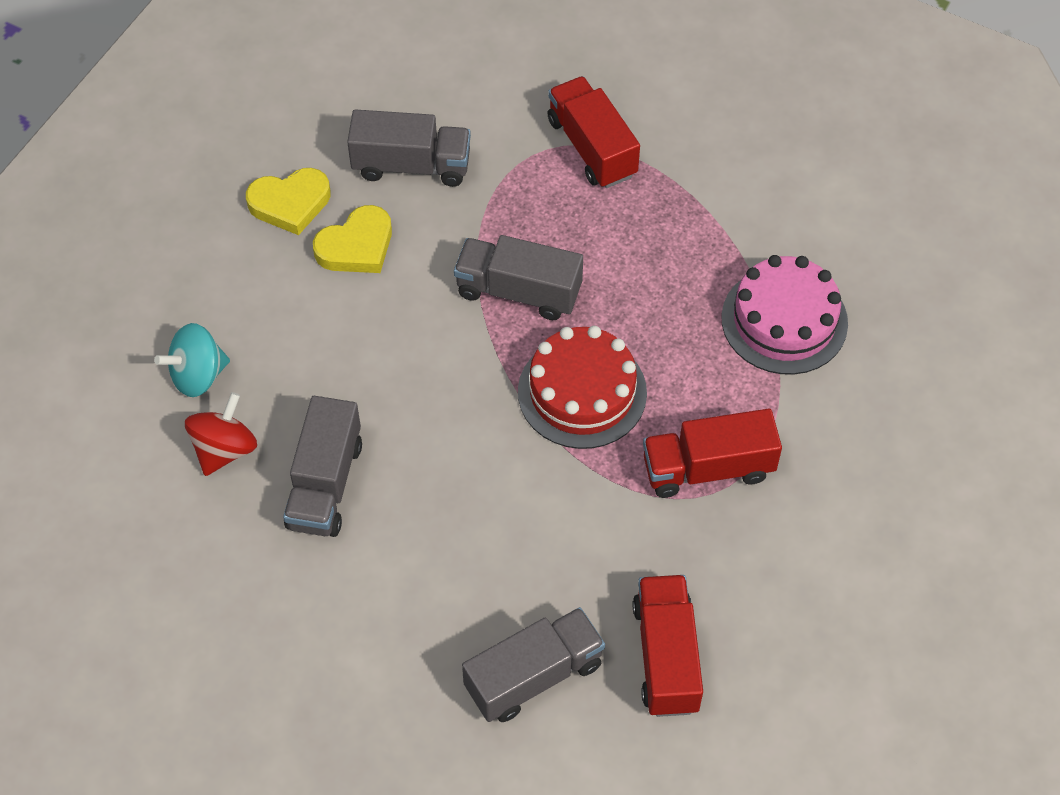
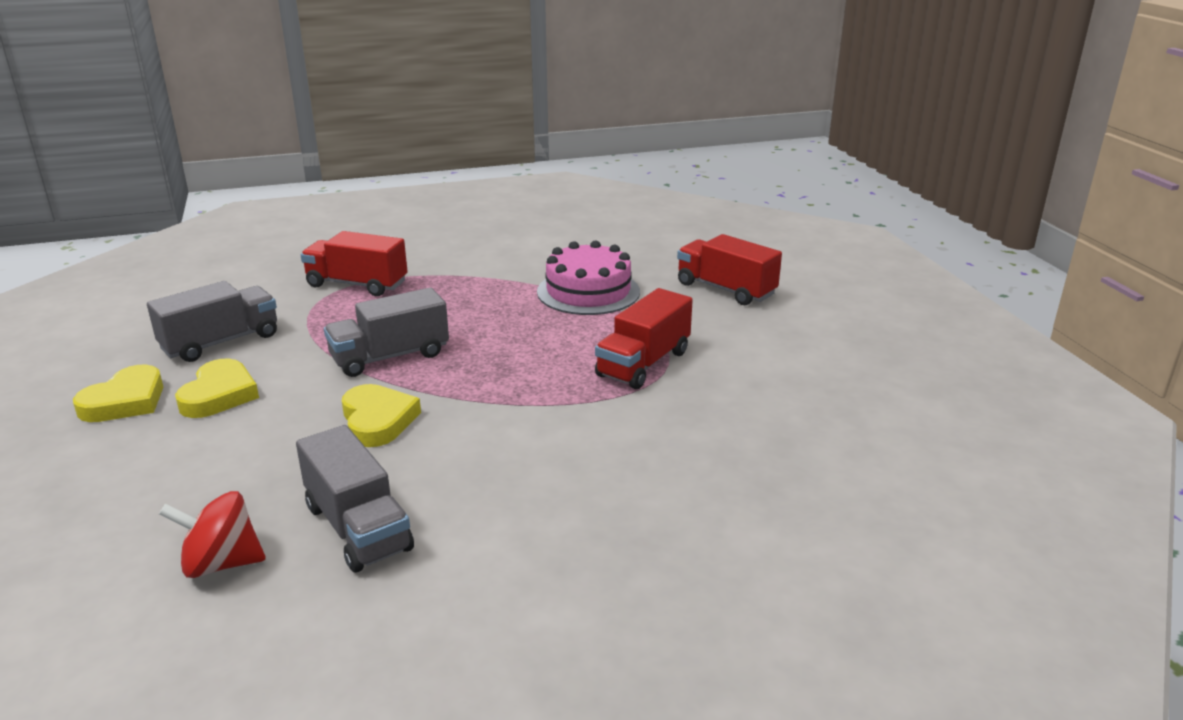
camera: 45 degrees left, 30 degrees down
(198, 375) = (134, 534): turquoise spinning top -> none
(224, 449) = (221, 563): red spinning top -> red spinning top turned 75 degrees counterclockwise
(436, 373) = (377, 420): none -> yellow heart
(534, 676) = (698, 526): grey truck -> none
(582, 392) = (506, 375): red cake -> none
(666, 656) = (766, 456): red truck -> red truck (725, 289)

